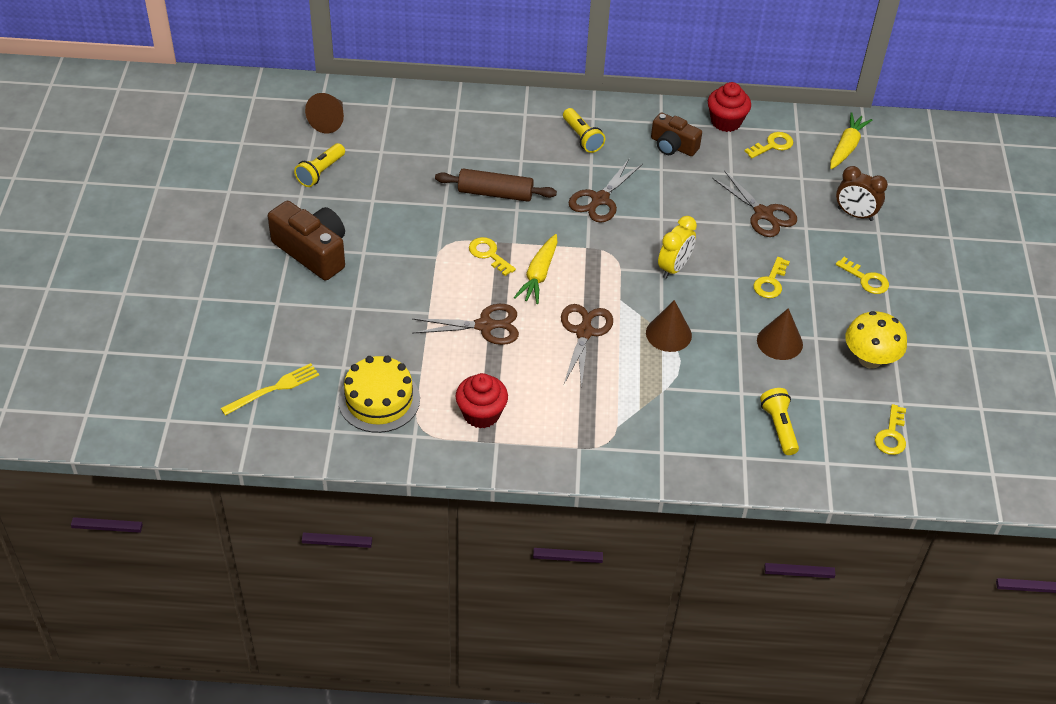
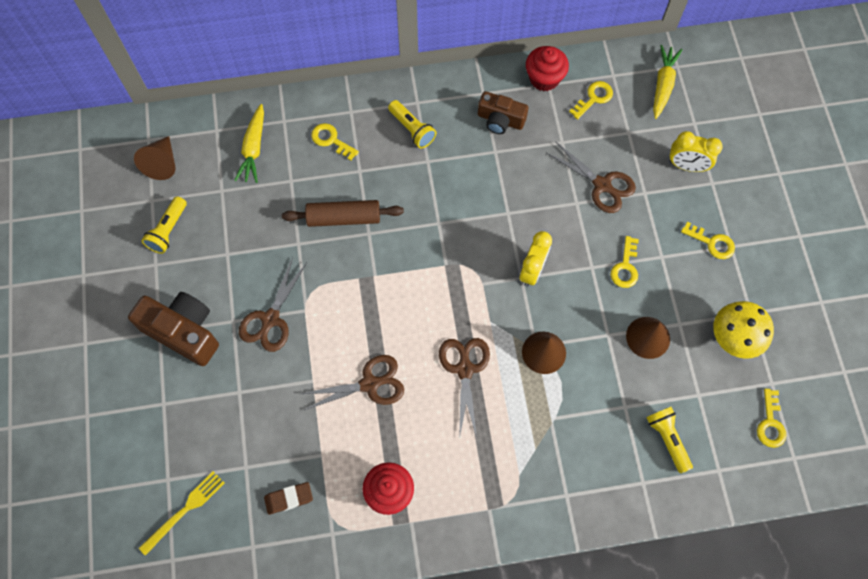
camera: 10 degrees left, 20 degrees up
(379, 400) = (289, 498): yellow cake -> brown eraser
(489, 254) = (354, 295): yellow key -> yellow key (331, 140)
(539, 275) = (407, 309): yellow carrot -> yellow carrot (254, 149)
(600, 200) = (445, 203): brown scissors -> brown scissors (270, 319)
(855, 214) = (686, 166): brown clock -> yellow clock

